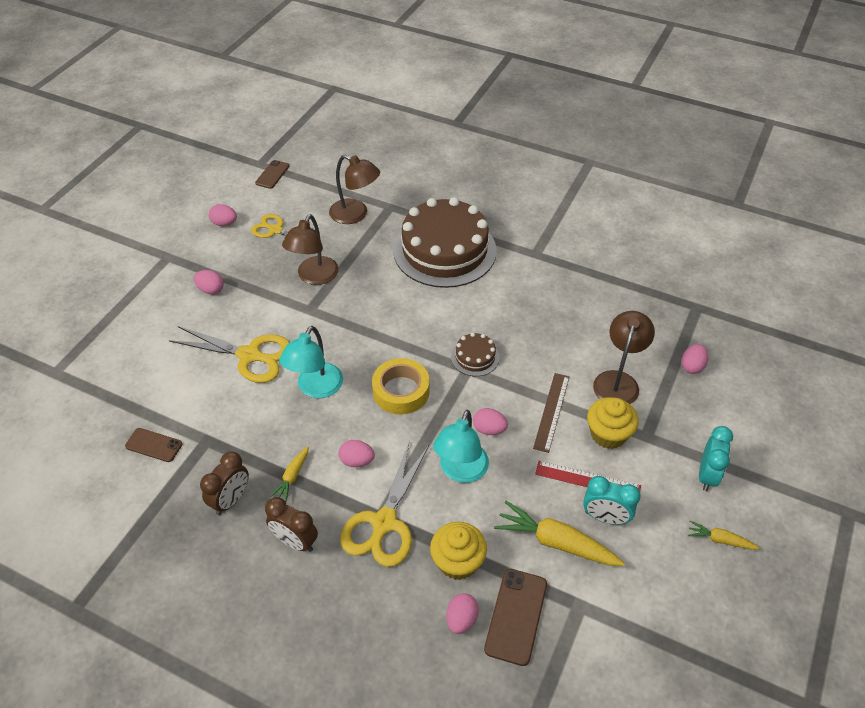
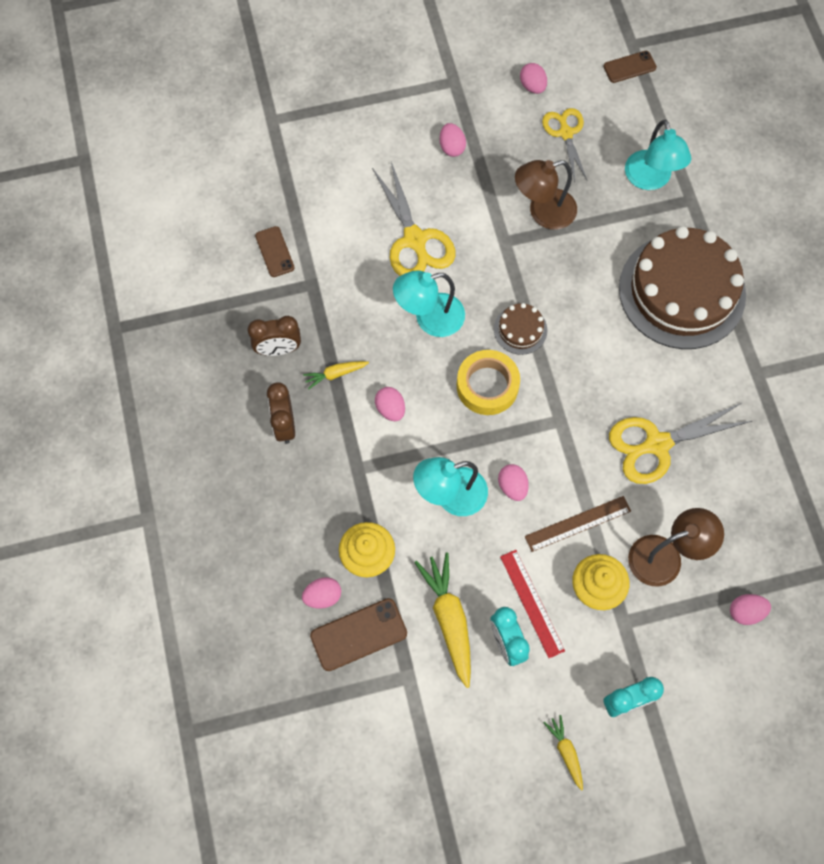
camera: 50 degrees right, 20 degrees up
(355, 214) = (650, 179): brown lamp -> turquoise lamp
(384, 522) = (355, 475): yellow scissors -> yellow scissors (657, 444)
(475, 357) = (579, 416): brown cake -> brown cake (520, 330)

